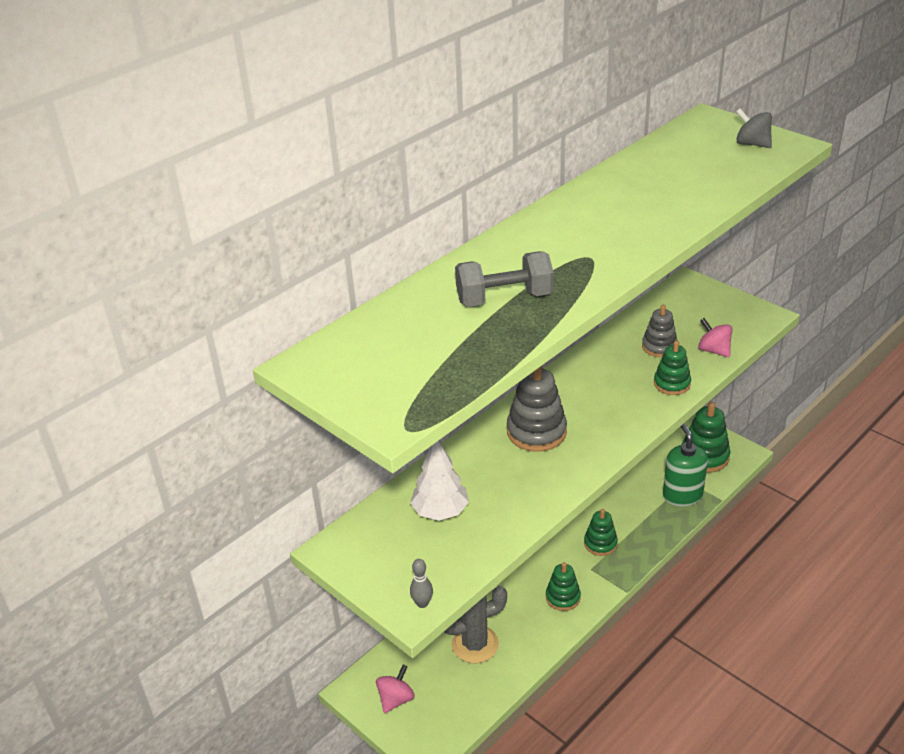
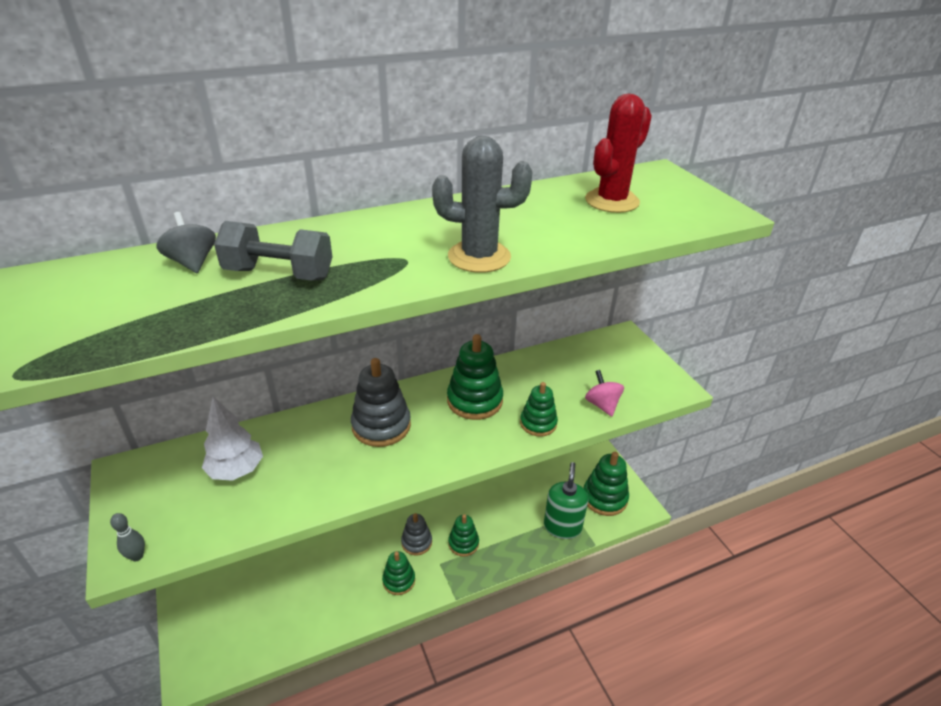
camera: 20 degrees right, 0 degrees up
(396, 699) = (204, 615): pink spinning top -> none
(475, 644) = (299, 593): grey cactus -> grey cactus (479, 257)
(601, 383) = (474, 400): none -> green stacking toy
(659, 347) = (553, 385): grey stacking toy -> grey stacking toy (416, 542)
(696, 158) = (612, 201): none -> red cactus
(752, 144) = (683, 202): grey spinning top -> grey spinning top (192, 262)

